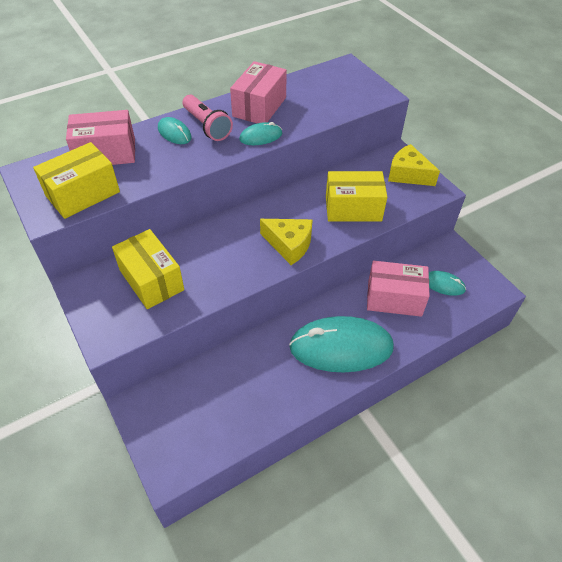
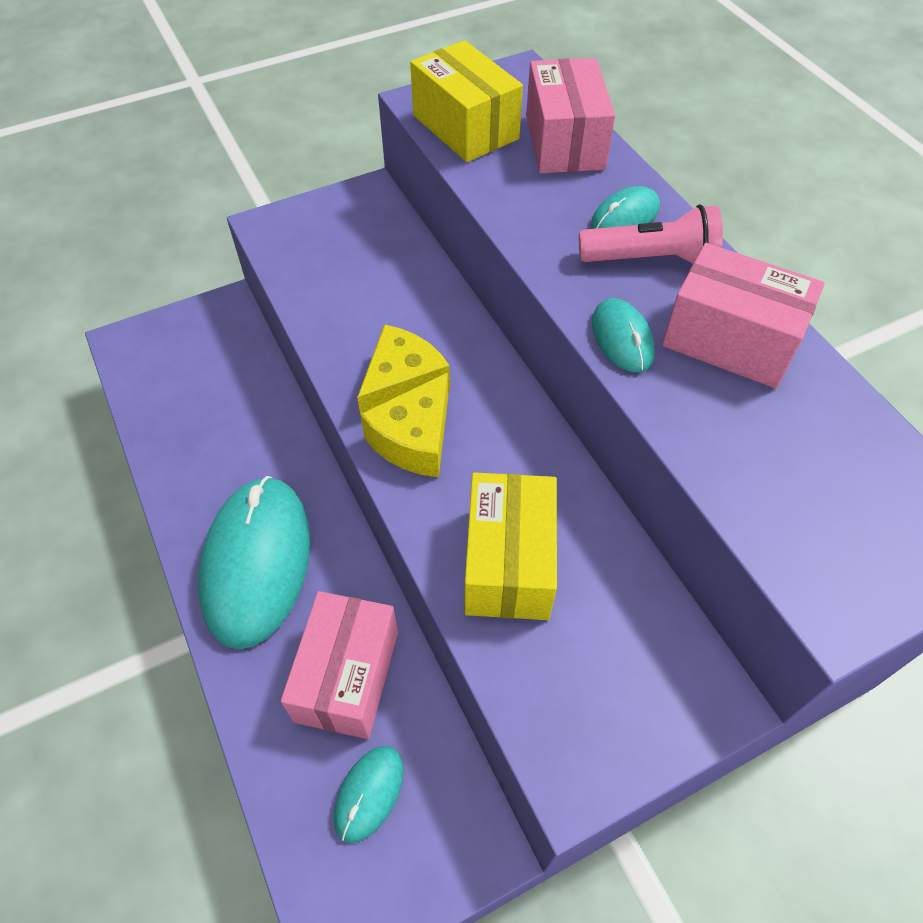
camera: 95 degrees right, 5 degrees up
(151, 280) = (363, 263): yellow box -> none
(207, 126) = (650, 259): pink flashlight -> pink flashlight turned 150 degrees counterclockwise
(408, 174) = (630, 709): yellow cheese -> yellow cheese (402, 384)

